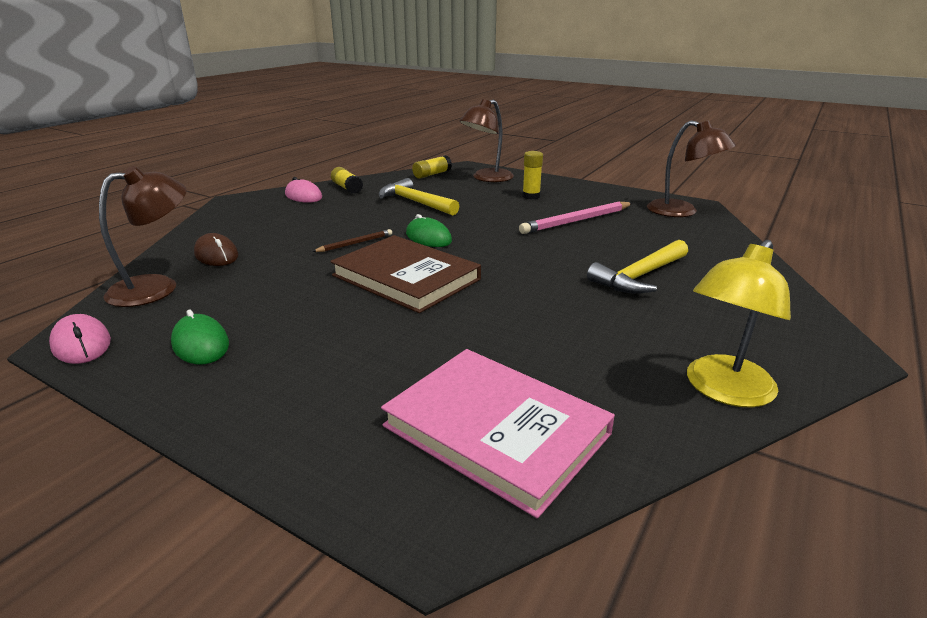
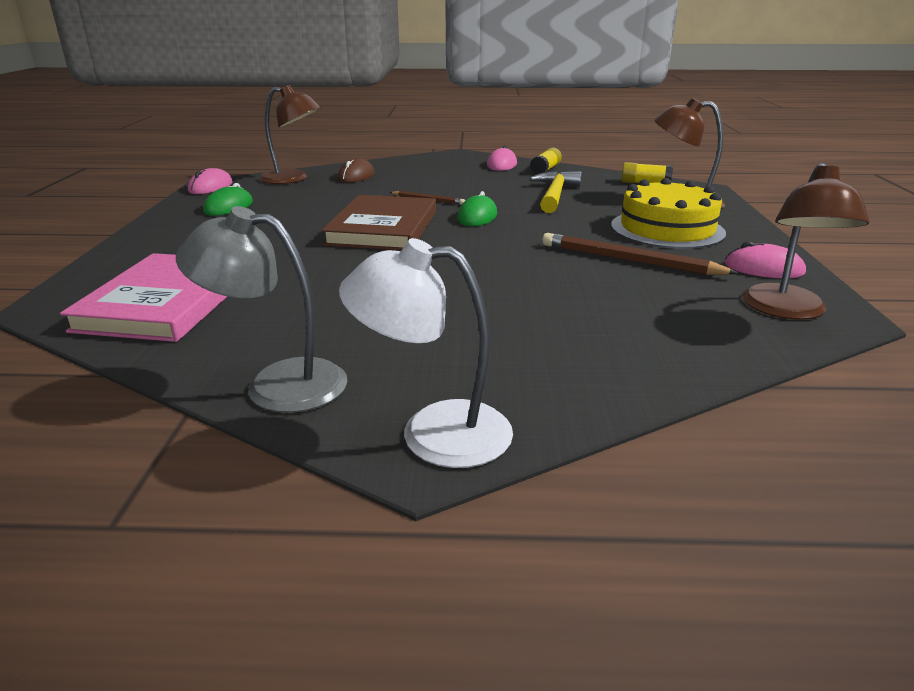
camera: 60 degrees right, 0 degrees up
(531, 196) = (667, 229): yellow glue stick -> yellow cake
(577, 221) = (629, 260): pink pencil -> brown pencil
(620, 197) = (763, 268): none -> pink mouse
(640, 276) = (511, 313): yellow hammer -> none
(723, 390) = (277, 383): yellow lamp -> grey lamp
(812, 344) = (433, 432): none -> white lamp

